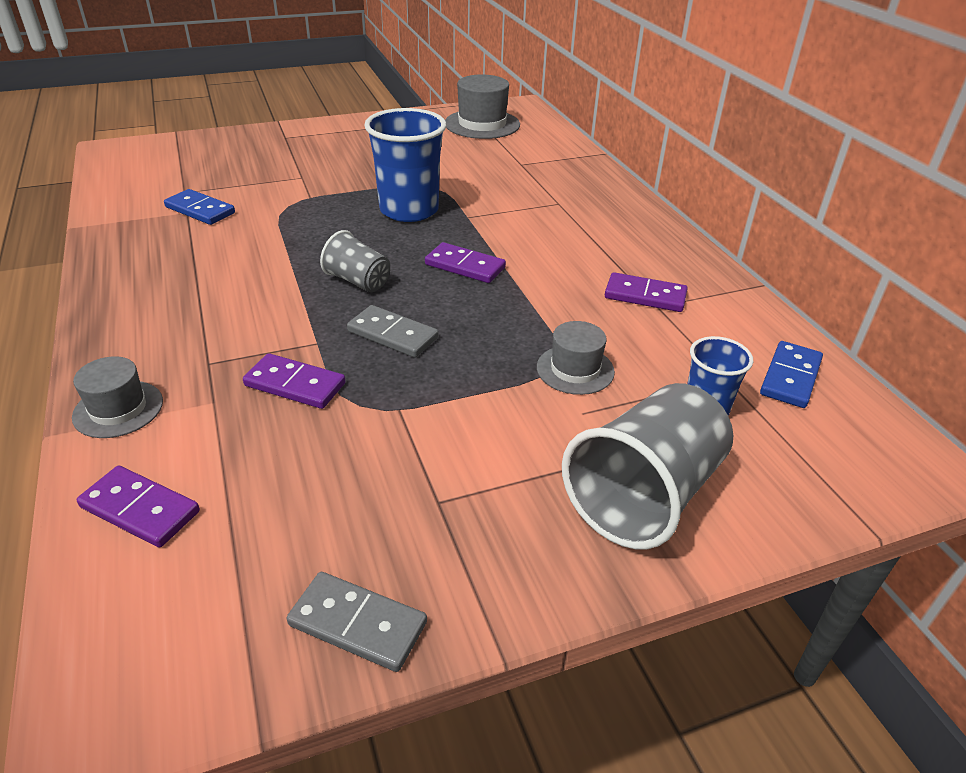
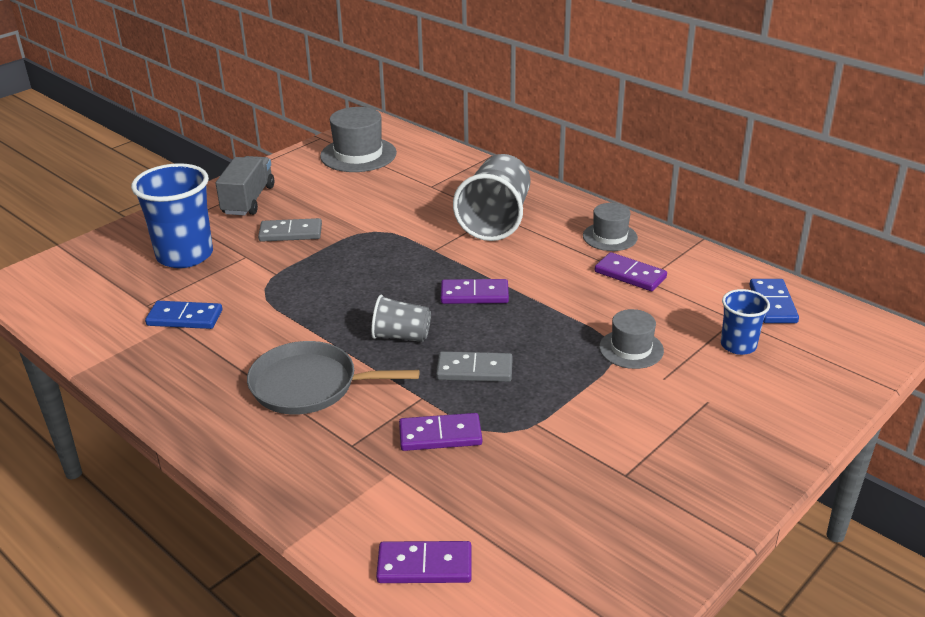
camera: 25 degrees left, 5 degrees down
(118, 409) = (320, 506): grey hat -> grey hat (610, 237)
(233, 297) = (309, 385): none -> grey pan
(352, 136) = (248, 200): none -> grey truck
(357, 624) = (649, 568): grey domino -> grey domino (290, 233)
(409, 210) = (378, 259): blue cup -> blue cup (185, 255)
(644, 495) = (748, 418): grey cup -> grey cup (495, 220)
(645, 296) = (630, 275): purple domino -> purple domino turned 45 degrees clockwise

